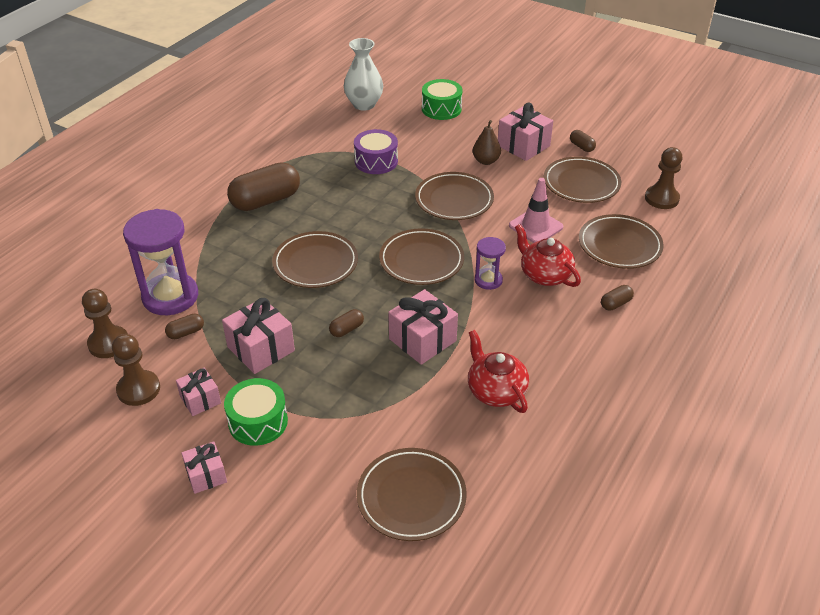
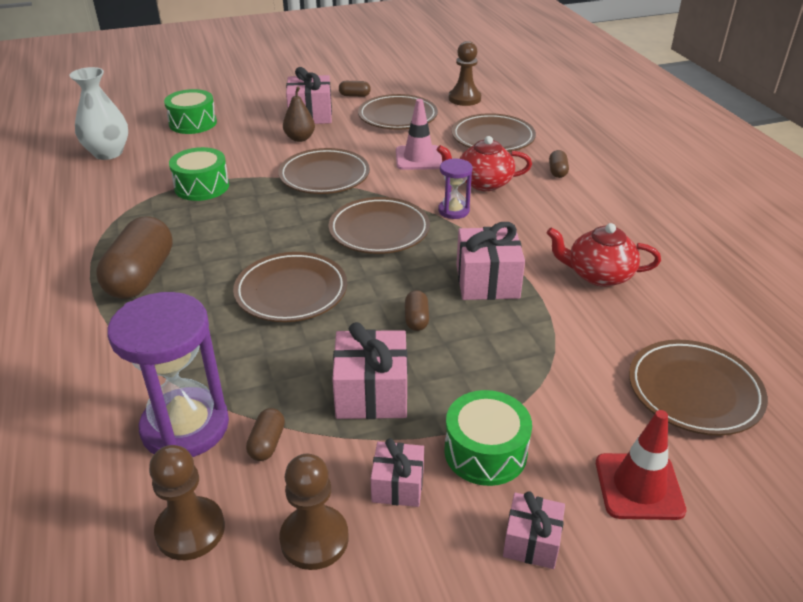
camera: 50 degrees left, 5 degrees down
(291, 504) = (639, 486): none -> red traffic cone
(376, 161) = (202, 186): purple drum -> green drum

